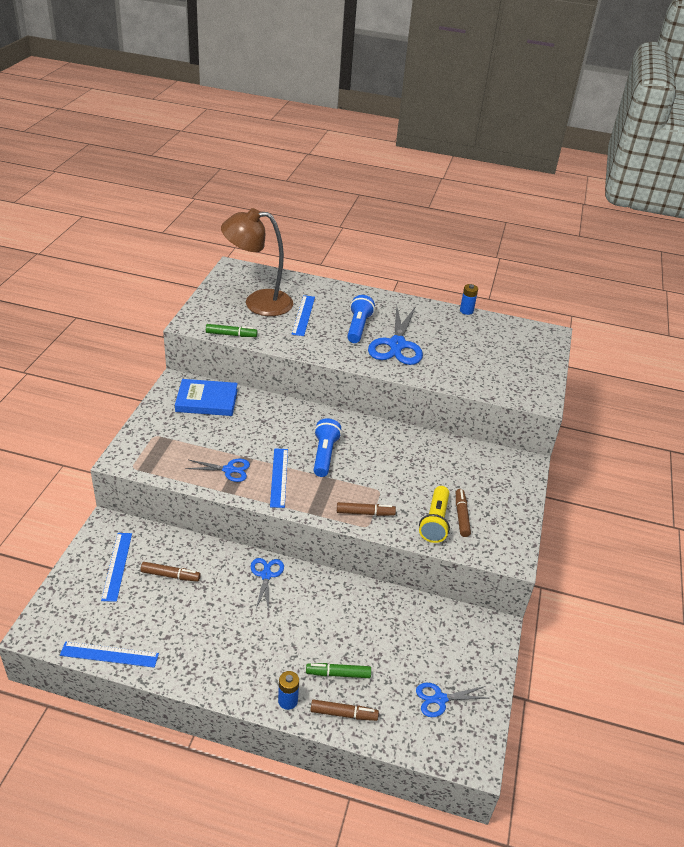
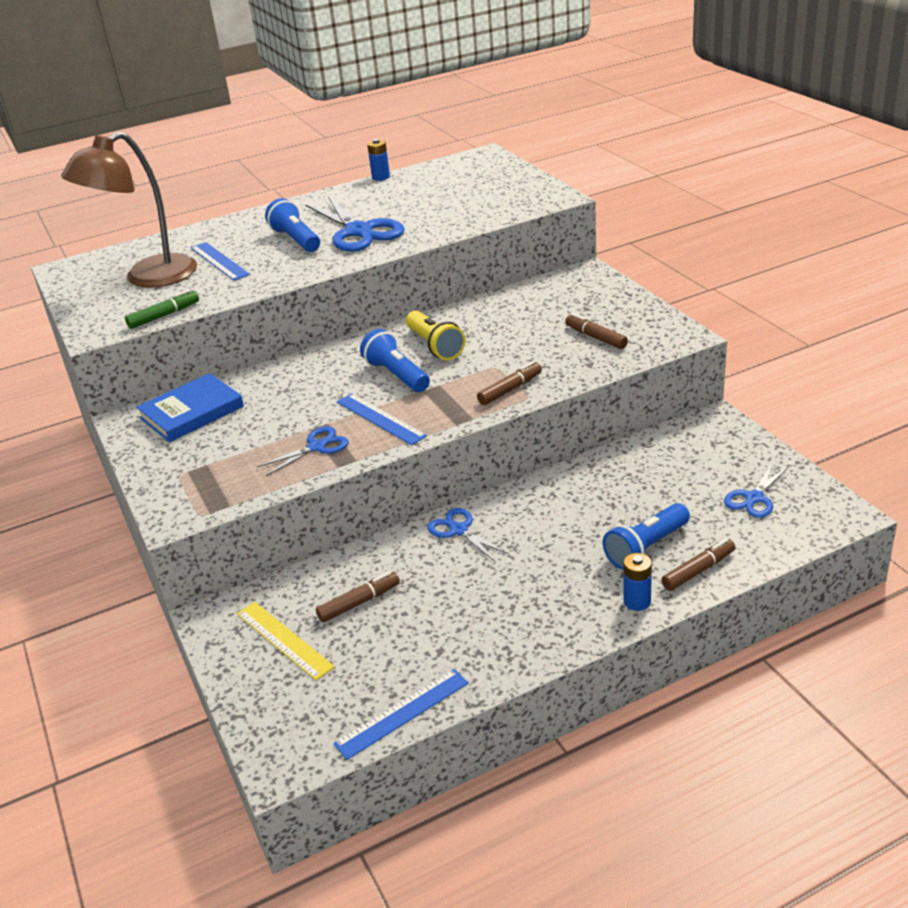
camera: 35 degrees left, 5 degrees down
(117, 566) = (284, 639): blue ruler -> yellow ruler
(338, 674) = (646, 548): green marker -> blue flashlight
(435, 522) = (581, 355): yellow flashlight -> yellow flashlight (435, 346)

